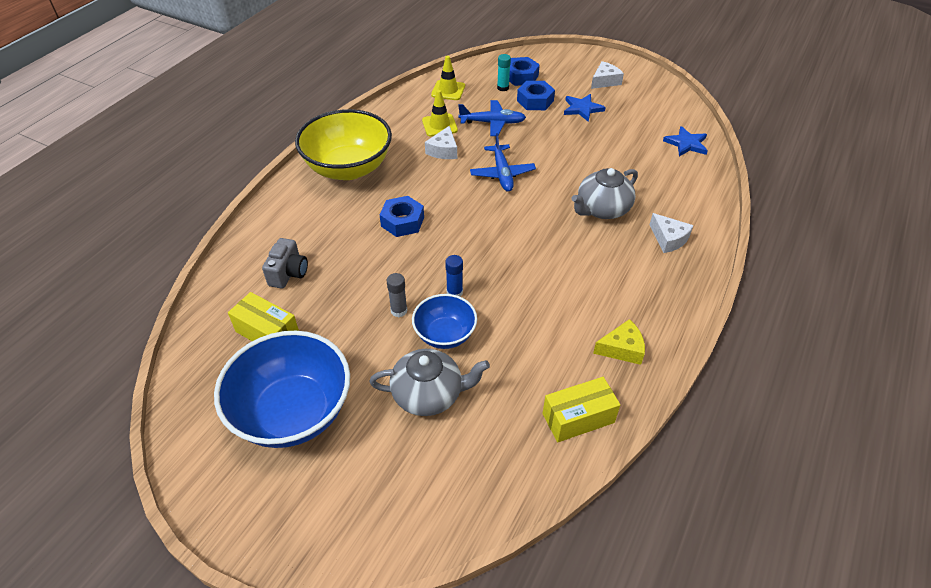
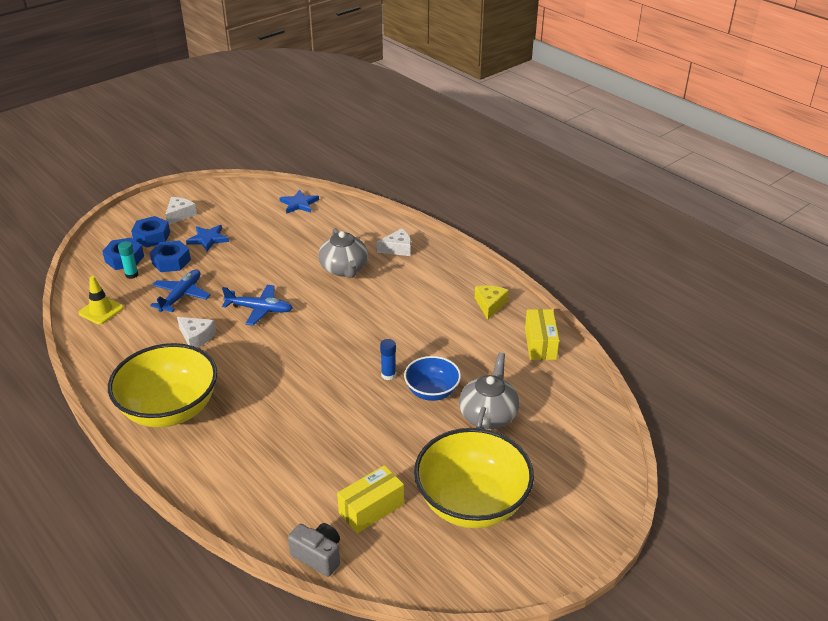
camera: 70 degrees left, 10 degrees down
(288, 273) = (300, 481): grey camera -> grey camera (318, 556)
(293, 412) = (471, 503): blue bowl -> yellow bowl
(399, 310) = (391, 413): grey glue stick -> none
(402, 221) = (279, 387): blue nut -> blue nut (152, 237)
(439, 125) = (154, 330): yellow traffic cone -> none
(605, 81) = (180, 215): white cheese -> white cheese turned 45 degrees clockwise

